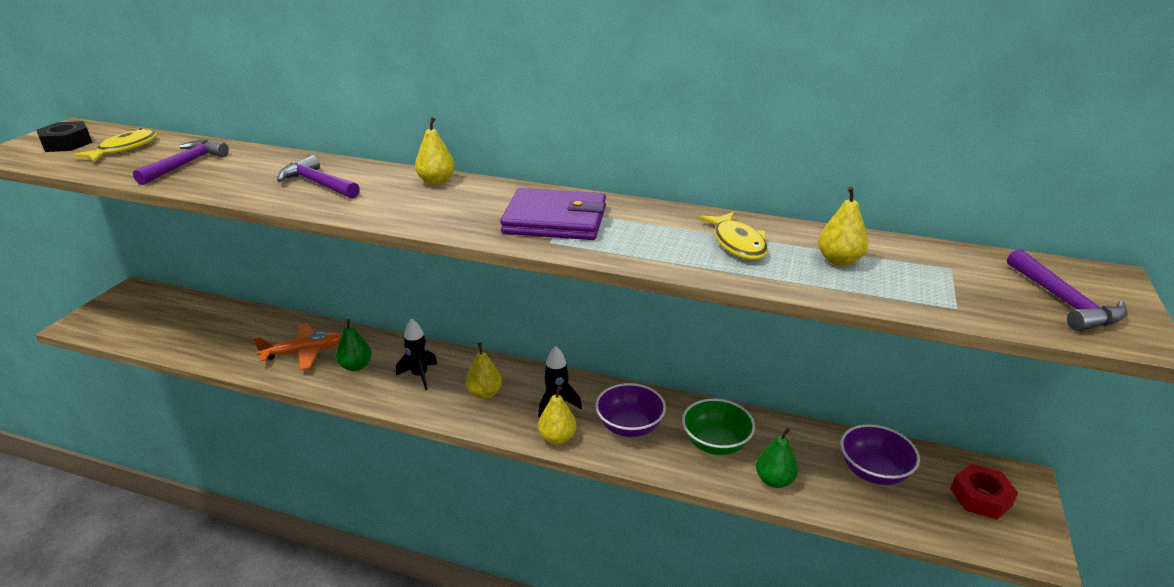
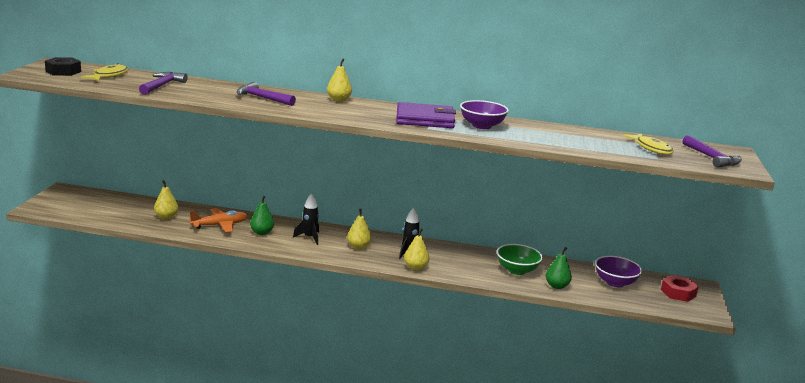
camera: 10 degrees left, 10 degrees down
(629, 426) = (460, 263): purple bowl -> purple bowl (482, 126)
(737, 243) = (535, 132): yellow fish -> yellow fish (651, 148)
(839, 260) = (593, 140): yellow pear -> yellow pear (166, 217)

